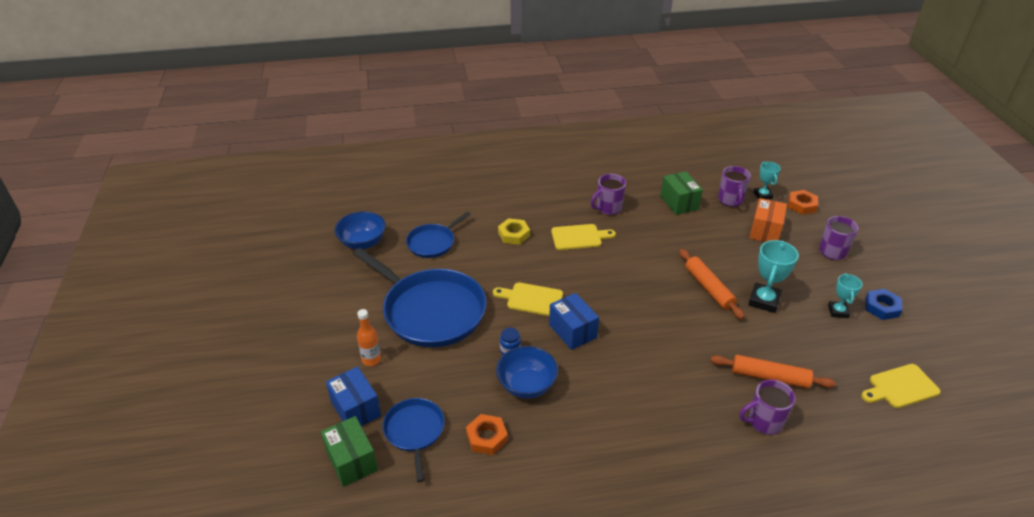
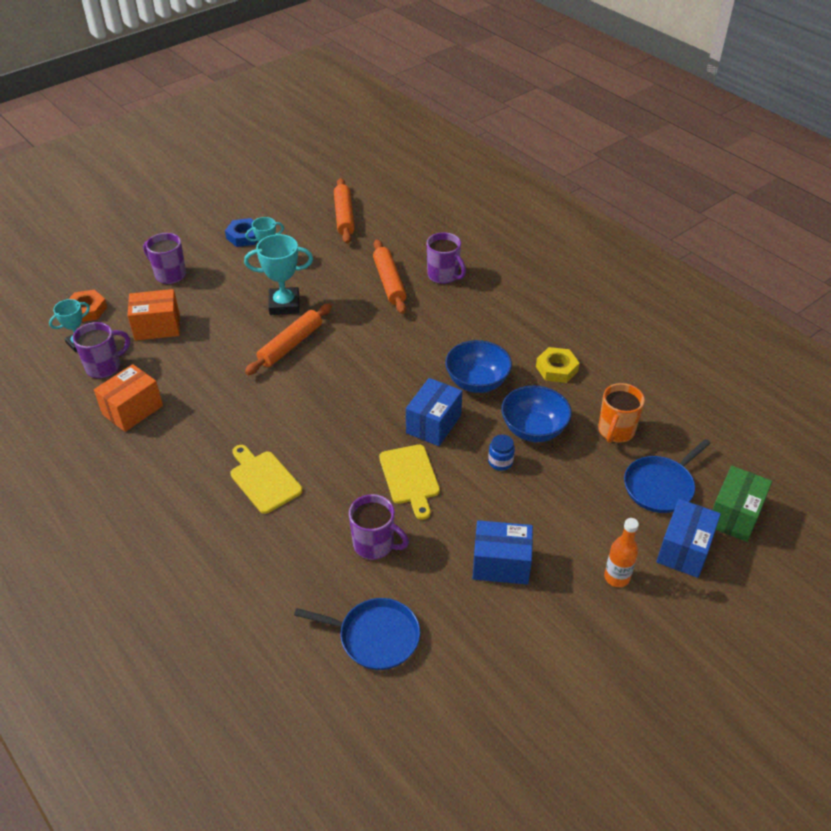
camera: 120 degrees left, 5 degrees up
(362, 243) = (435, 733): blue bowl -> blue bowl (477, 382)
(430, 310) = (501, 564): blue pan -> blue box
(486, 437) = (615, 431): orange nut -> orange mug
(514, 234) = (299, 550): yellow nut -> yellow nut (556, 369)
(608, 208) = (181, 473): purple mug -> purple mug (375, 545)
(679, 203) = (132, 410): green box -> orange box
(901, 387) = (344, 216): yellow cutting board -> orange rolling pin

